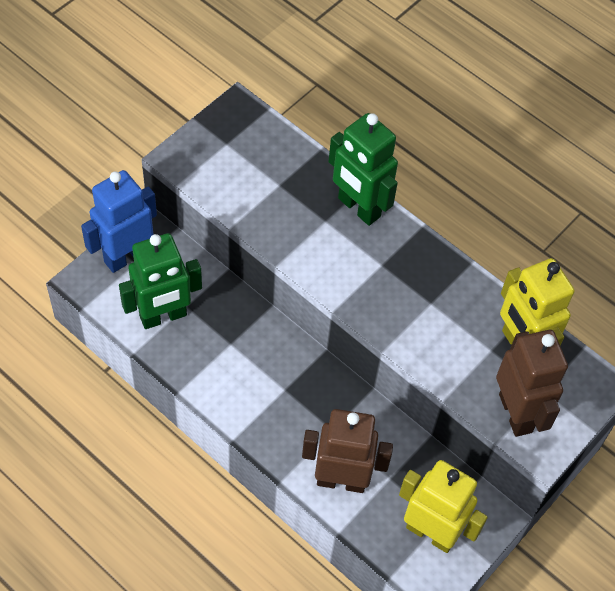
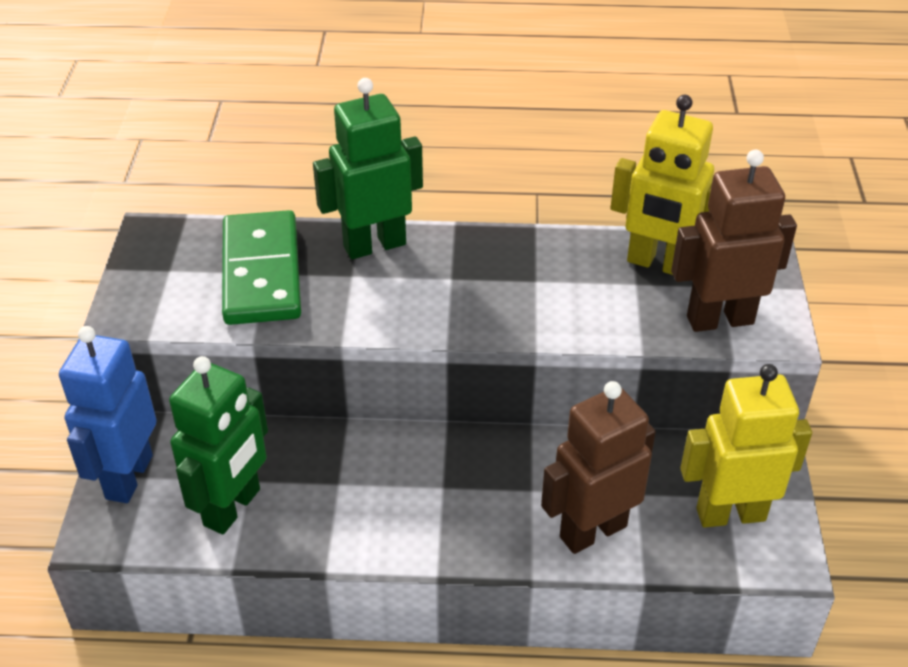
camera: 35 degrees left, 15 degrees down
(276, 182) = (262, 272): none -> green domino
(358, 208) = (374, 245): green robot -> green robot turned 150 degrees clockwise
(516, 413) = (719, 319): brown robot -> brown robot turned 45 degrees counterclockwise

